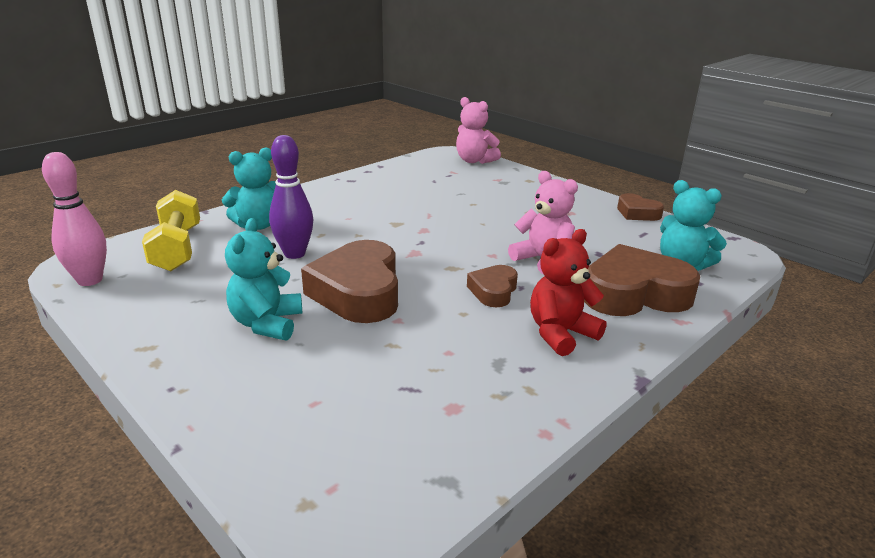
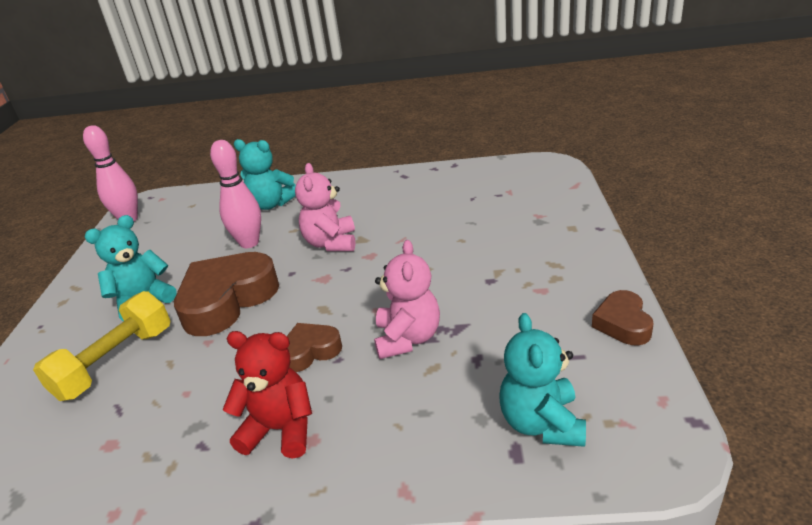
camera: 50 degrees right, 5 degrees up
(177, 248) = (200, 209): yellow dumbbell -> yellow dumbbell (115, 362)
(294, 254) = (249, 243): purple bowling pin -> pink bowling pin
(474, 161) = (555, 182): pink teddy bear -> pink teddy bear (331, 243)
(634, 294) = (419, 428): brown heart -> none

